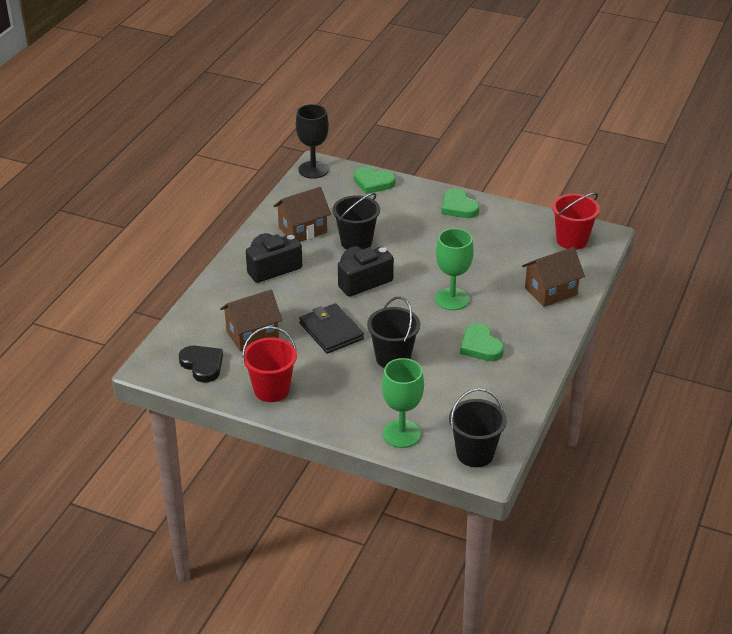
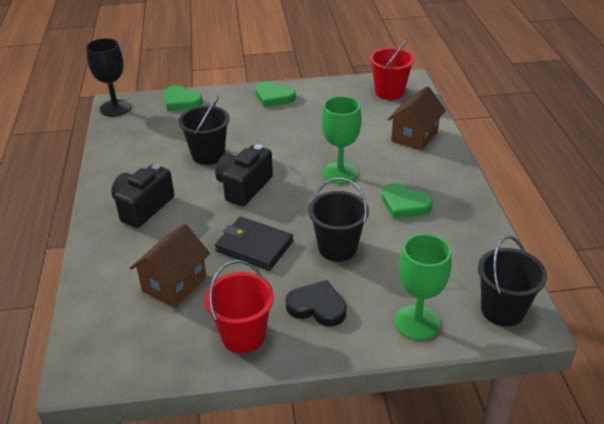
camera: 30 degrees left, 0 degrees up
(202, 365) = (142, 342): black heart -> black heart (317, 307)
(302, 230) = (146, 162): brown house -> none
(373, 183) = (181, 101): green heart -> green heart turned 45 degrees clockwise

